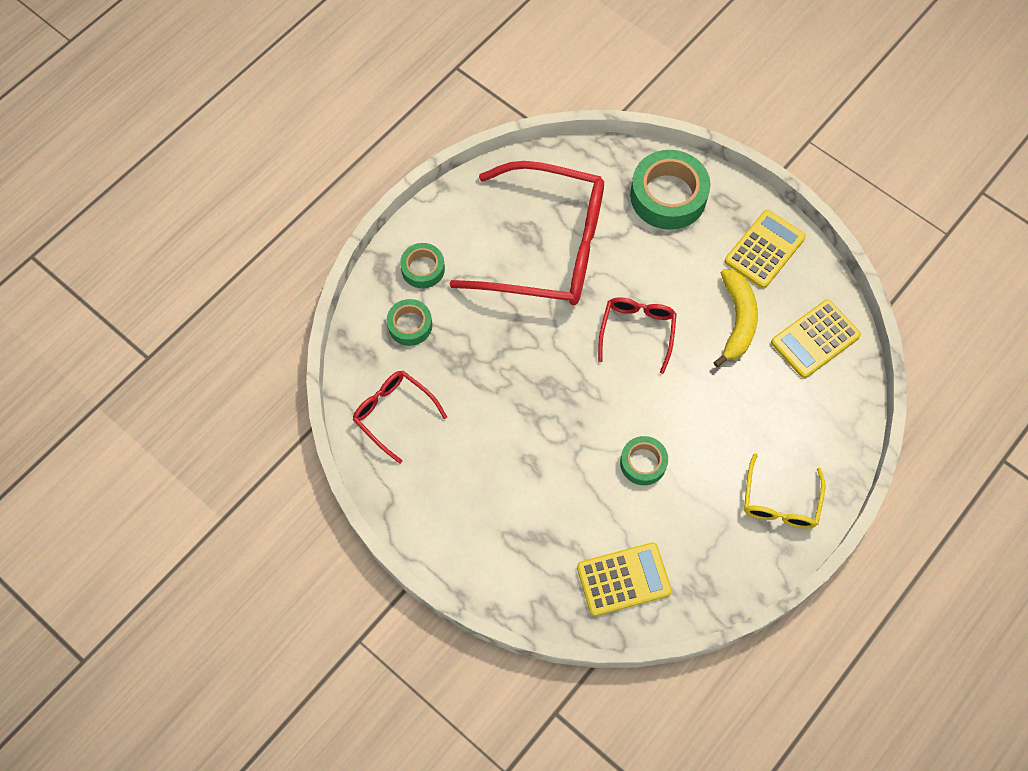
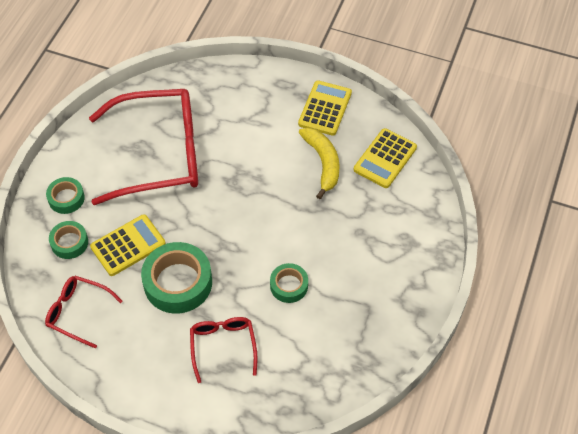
camera: 20 degrees left, 10 degrees down
(623, 579) = (304, 376): yellow calculator -> yellow calculator (128, 245)
(637, 332) = (250, 193): red glasses -> red glasses (223, 346)
(668, 196) = (240, 92): green tape -> green tape (178, 282)
(780, 501) = (402, 280): yellow glasses -> none

